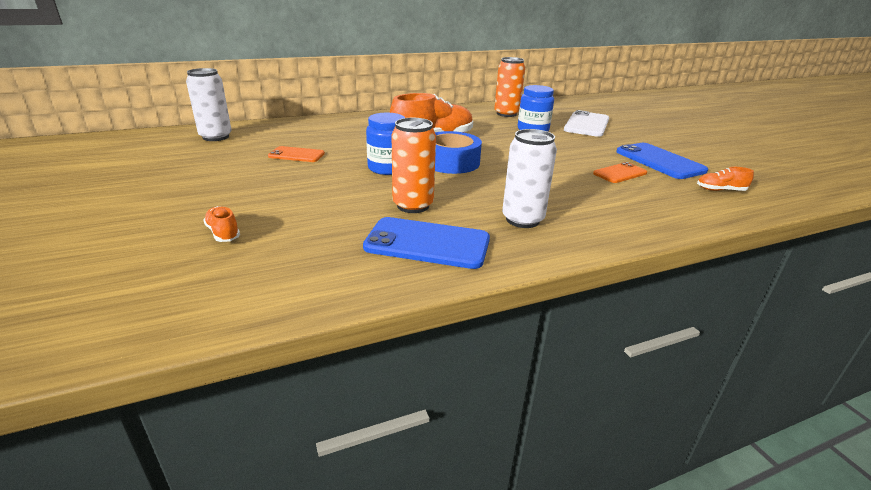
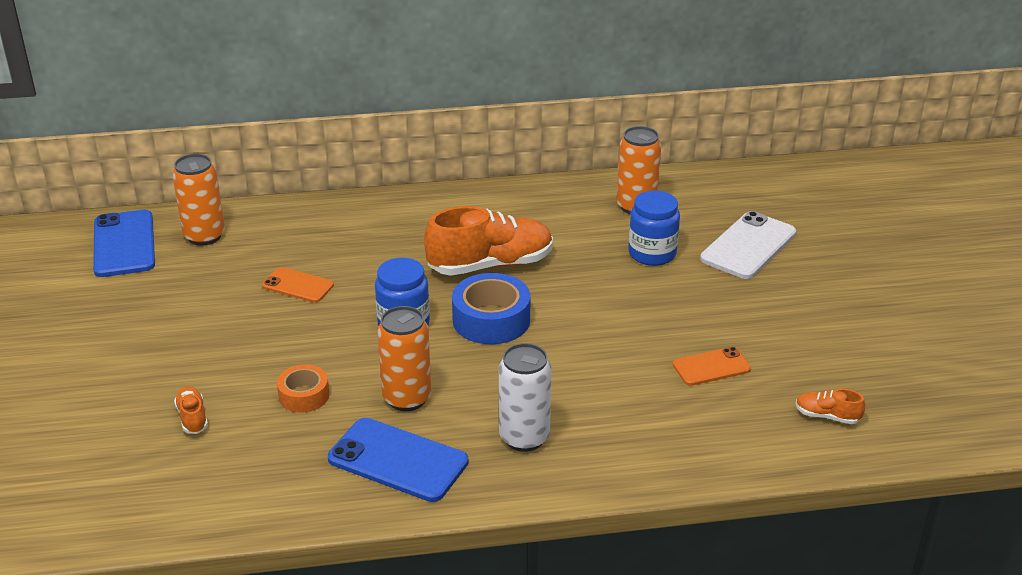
camera: 15 degrees right, 5 degrees up
(216, 137) = (204, 236): white can -> orange can
(324, 211) = (304, 395): none -> orange tape
(659, 161) = (792, 347): blue phone -> blue phone (124, 244)

